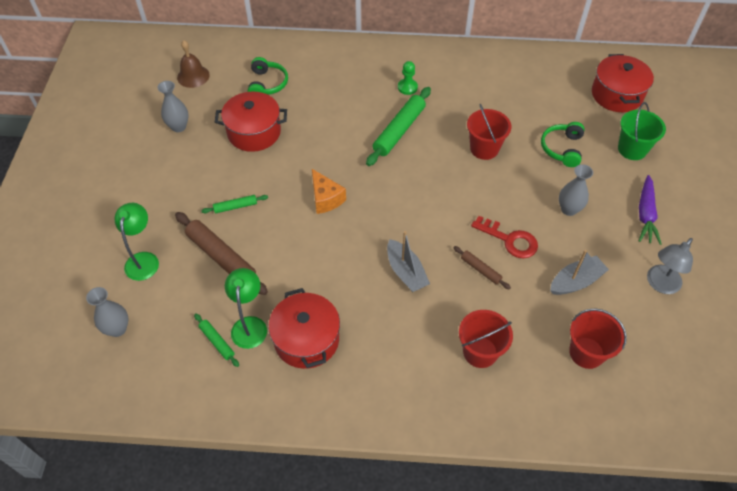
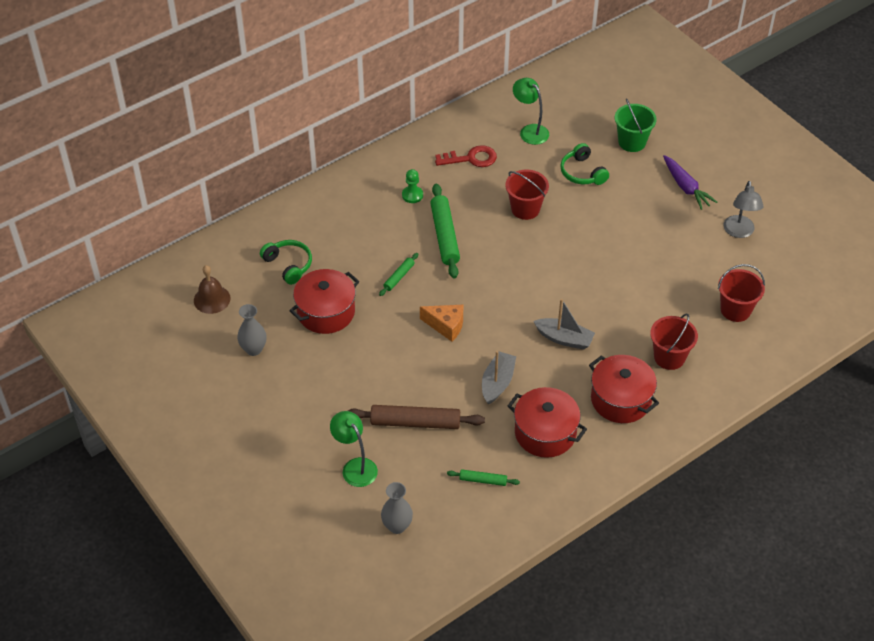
camera: 40 degrees left, 5 degrees down
(235, 207) = (381, 379): green rolling pin -> green rolling pin (399, 277)
(250, 325) = (493, 452): green lamp -> green lamp (530, 131)
(480, 270) = (614, 301): brown rolling pin -> none
(510, 240) = (613, 267): red key -> red key (471, 158)
(568, 209) = (631, 217): grey vase -> none
(576, 281) = (684, 266): grey boat -> grey boat (497, 383)
(617, 94) = (580, 103): red pot -> red pot (621, 399)

